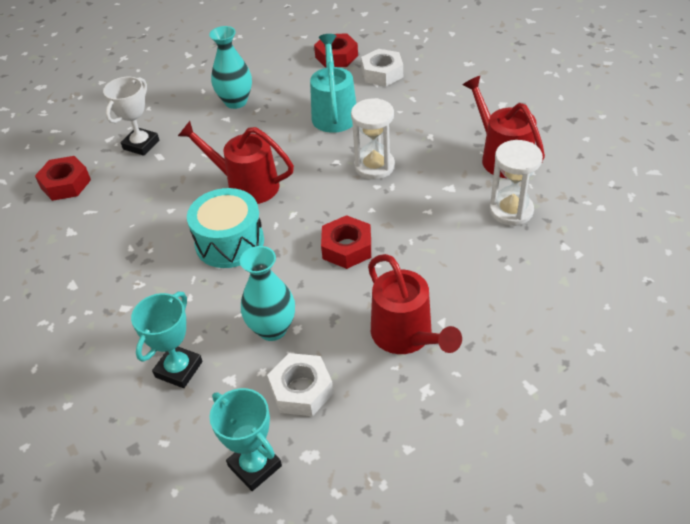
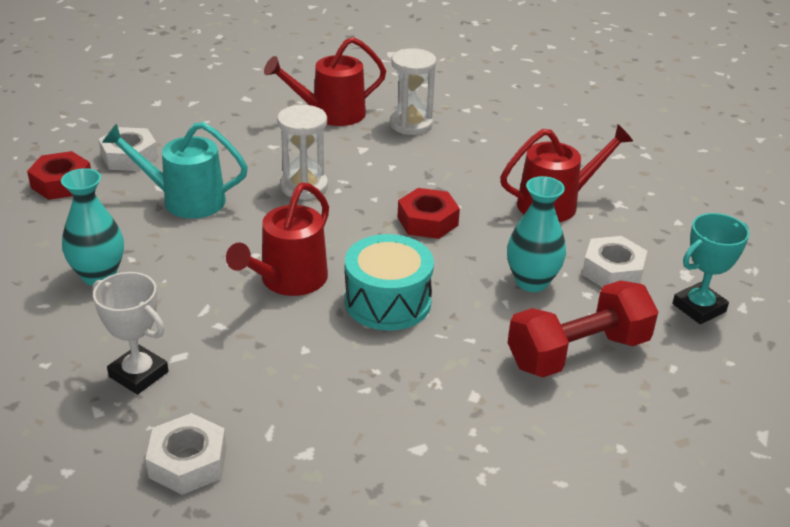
camera: 85 degrees left, 10 degrees down
(66, 184) = (188, 462): red nut -> white nut
(179, 369) = (578, 352): turquoise trophy -> red dumbbell

